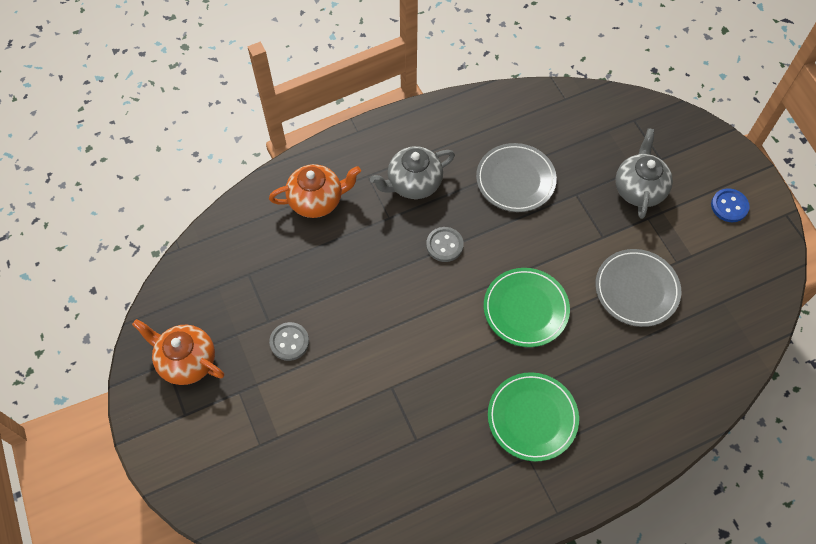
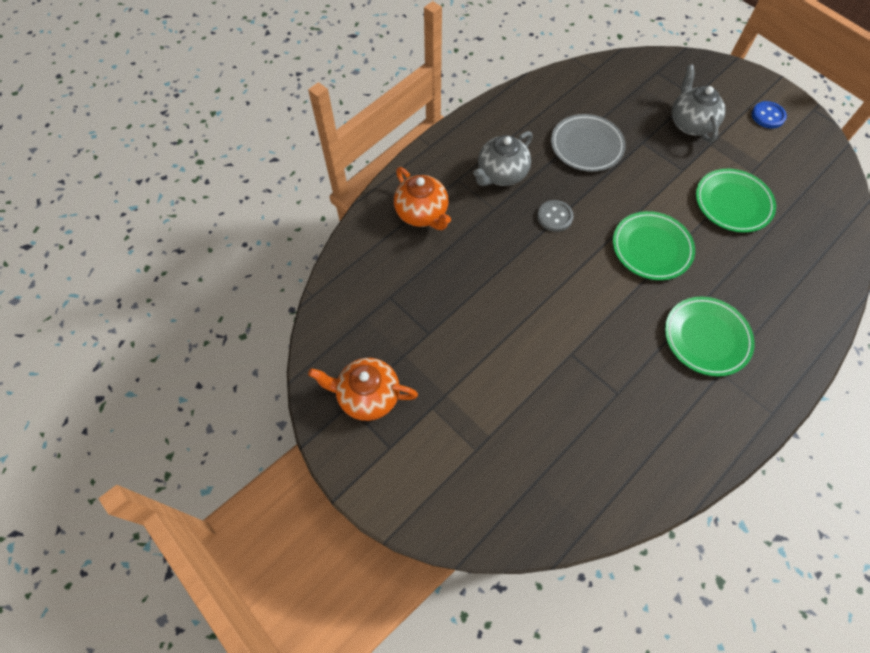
camera: 20 degrees left, 0 degrees up
(289, 342) = (458, 345): grey button -> none
(317, 200) = (422, 213): orange teapot -> orange teapot turned 90 degrees clockwise
(636, 289) = (733, 203): grey plate -> green plate

